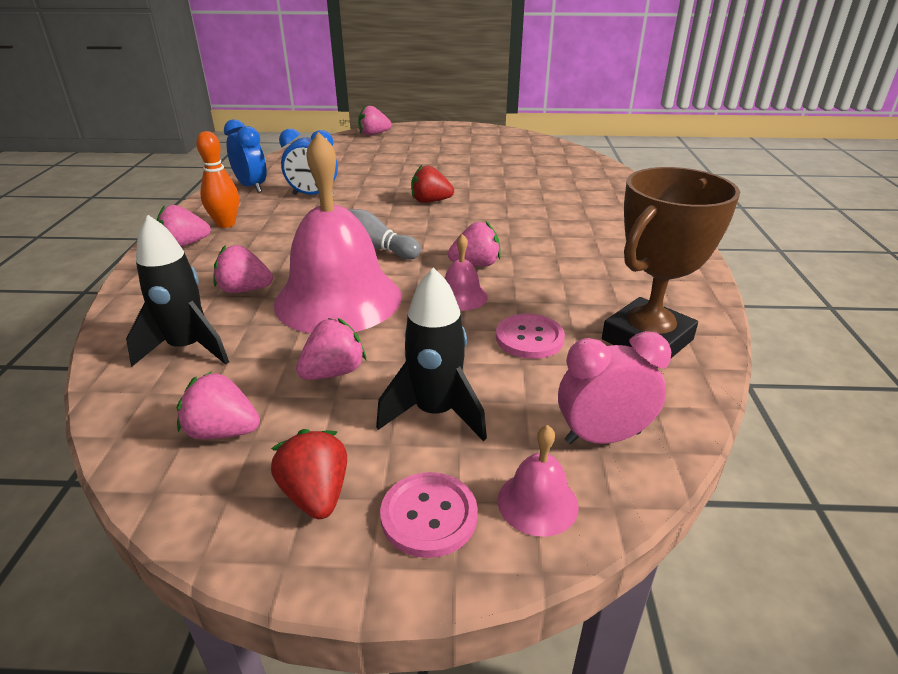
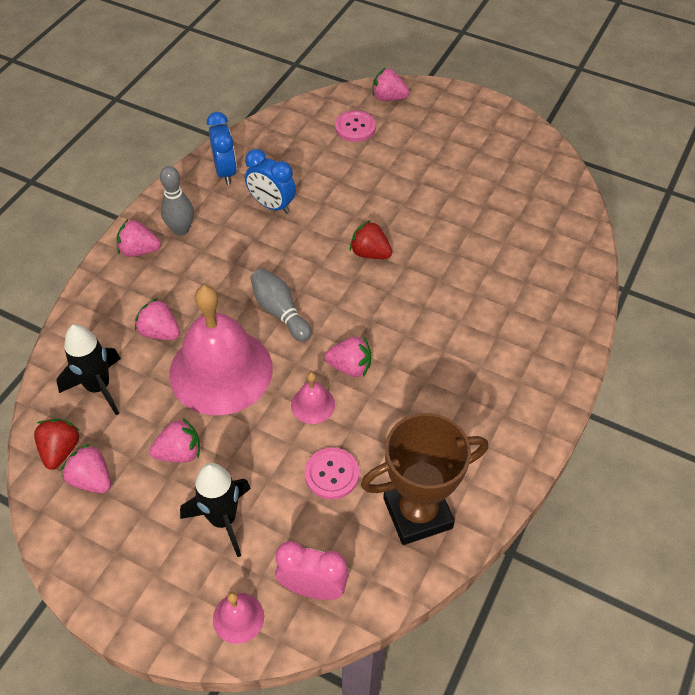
camera: 25 degrees right, 20 degrees up
(226, 224) = (181, 229): orange bowling pin -> grey bowling pin
(316, 494) = (122, 554): red strawberry -> red strawberry (60, 450)
(429, 516) = (173, 598): pink button -> pink button (355, 127)

